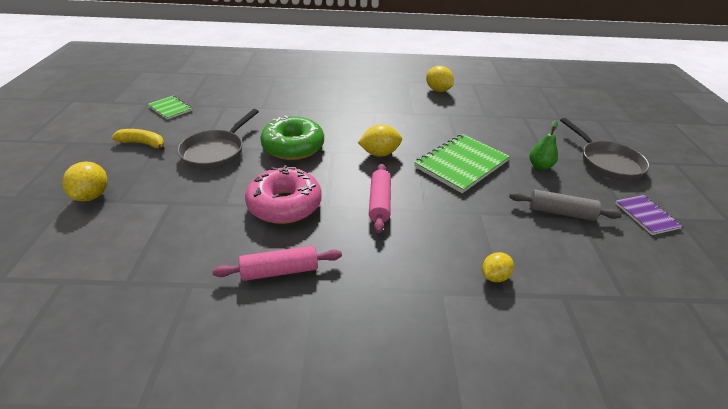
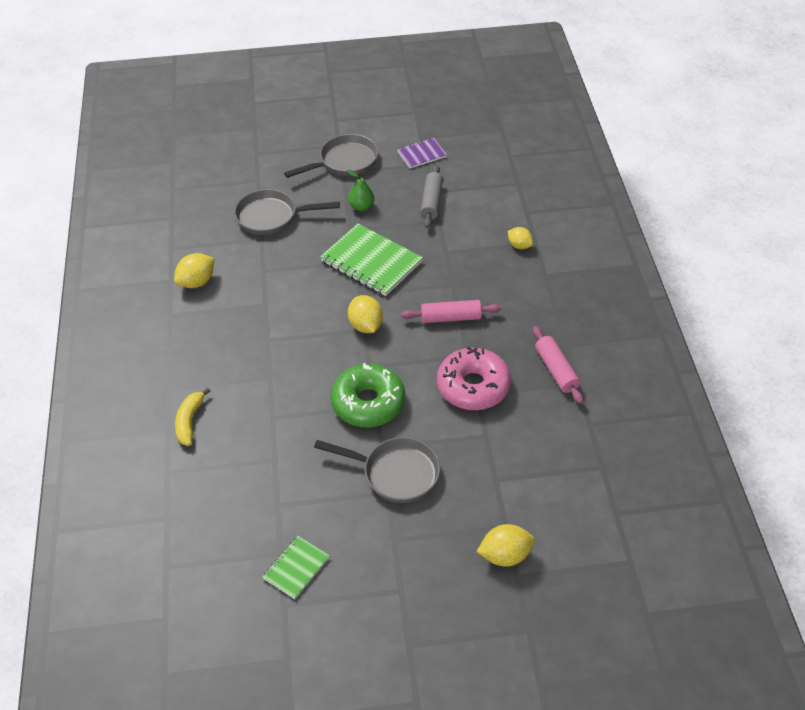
camera: 95 degrees left, 10 degrees up
(143, 144) = (394, 557): yellow banana -> yellow banana (190, 421)
(515, 121) = (272, 217): none -> grey pan

